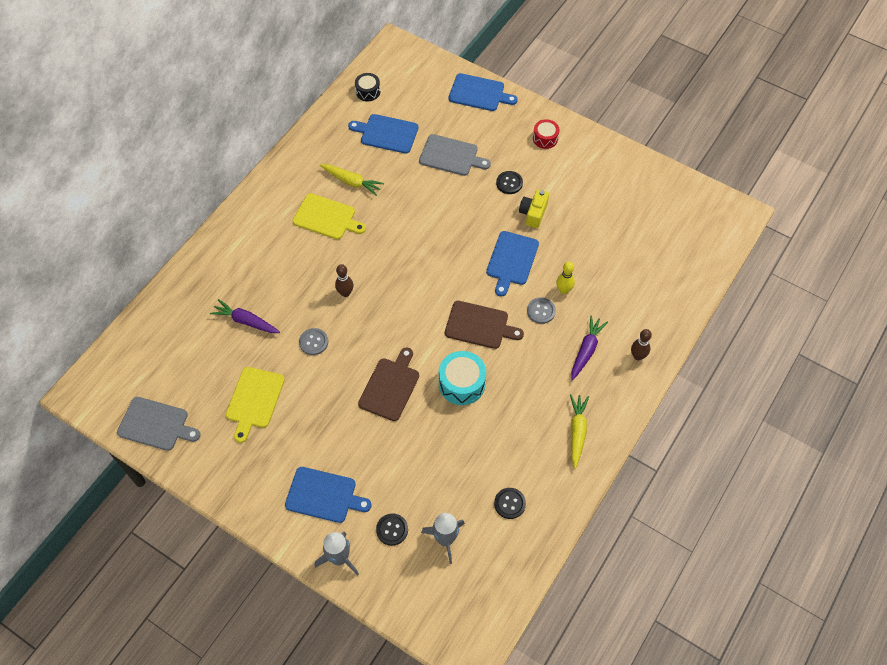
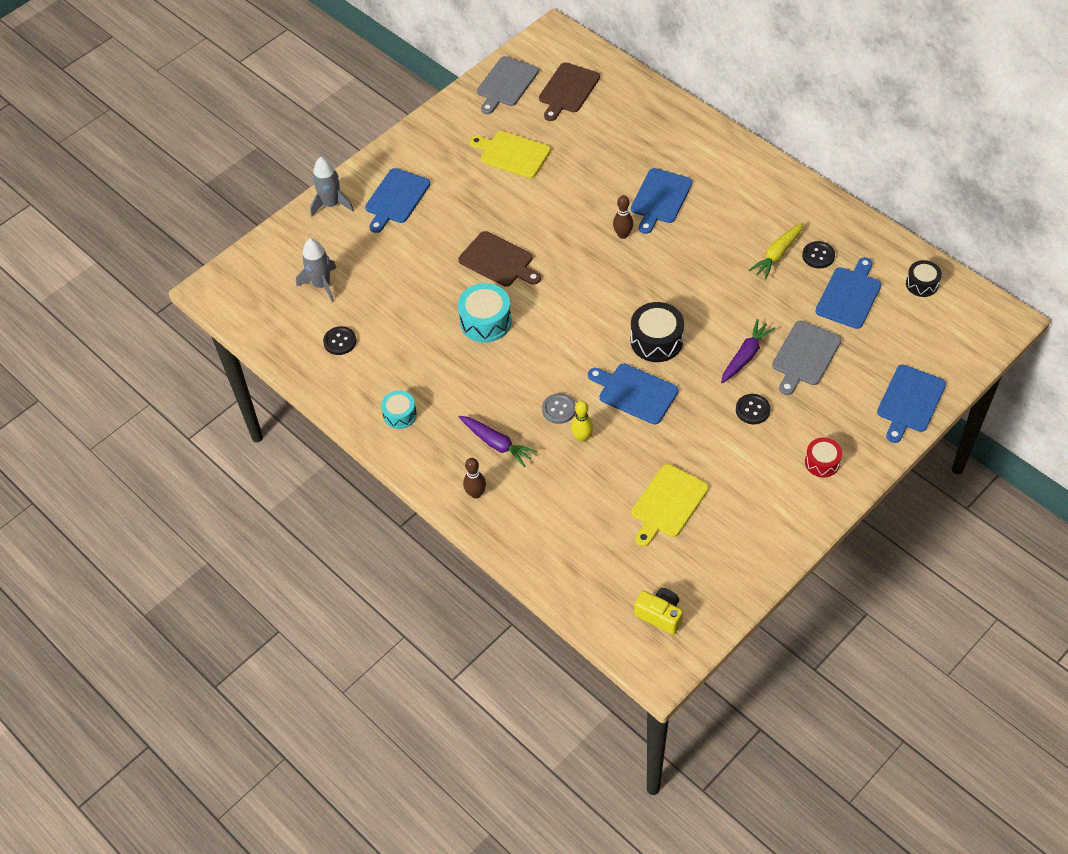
camera: 105 degrees right, 5 degrees down
(246, 321) = (605, 152): purple carrot -> purple carrot (745, 356)
(299, 271) = (660, 198): none -> blue cutting board
(313, 342) = (567, 204): grey button -> none
(326, 217) = (729, 227): yellow cutting board -> yellow cutting board (668, 503)
(392, 530) = (345, 245): black button -> black button (818, 256)
(456, 253) = (656, 341): none -> black drum
(479, 325) = (553, 348): brown cutting board -> brown cutting board (568, 90)
(533, 213) = (701, 427): yellow camera -> yellow camera (660, 615)
(577, 431) = (400, 415): yellow carrot -> turquoise drum

